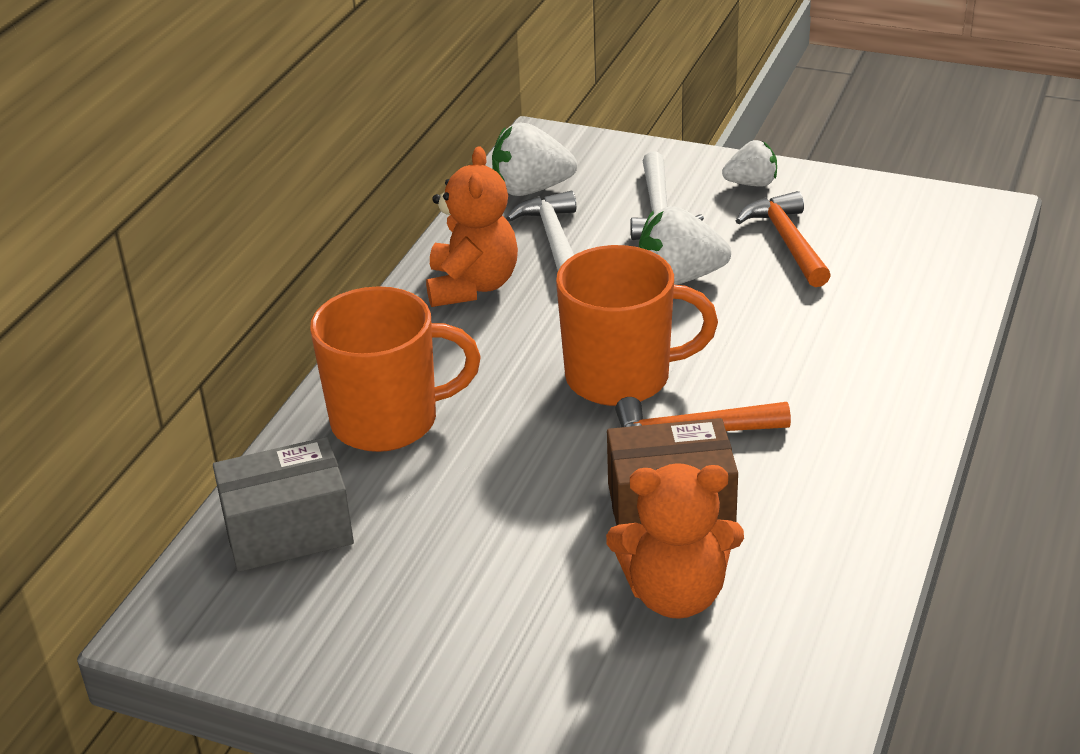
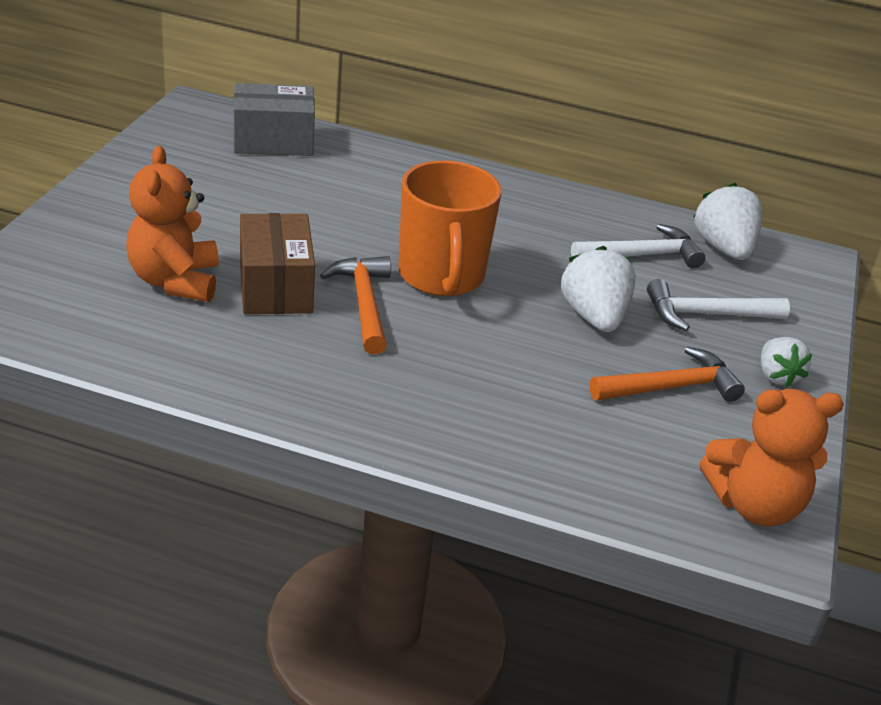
camera: 80 degrees right, 0 degrees up
(288, 530) = (273, 141): grey box -> grey box turned 75 degrees counterclockwise
(388, 421) = (387, 176): orange mug -> none
(472, 286) = (564, 215): orange teddy bear -> orange teddy bear (754, 505)

